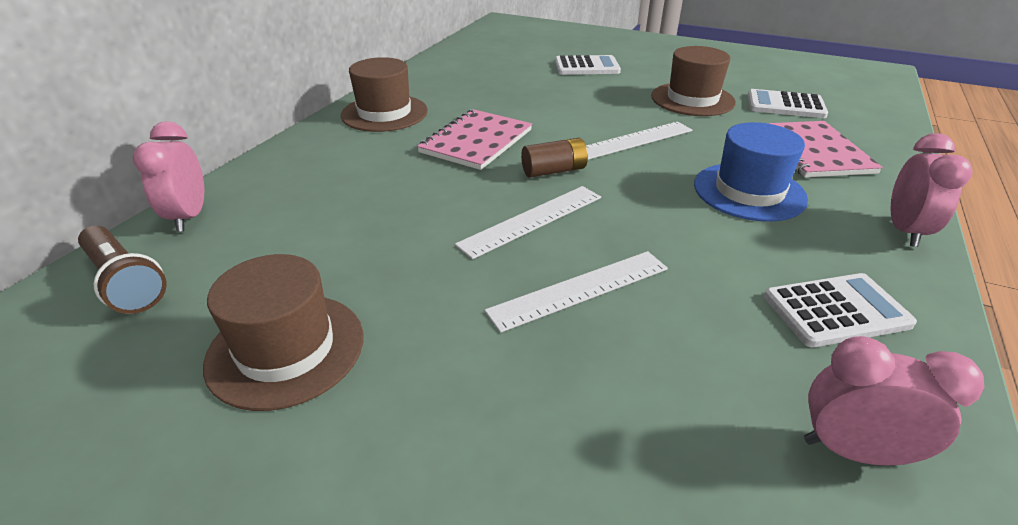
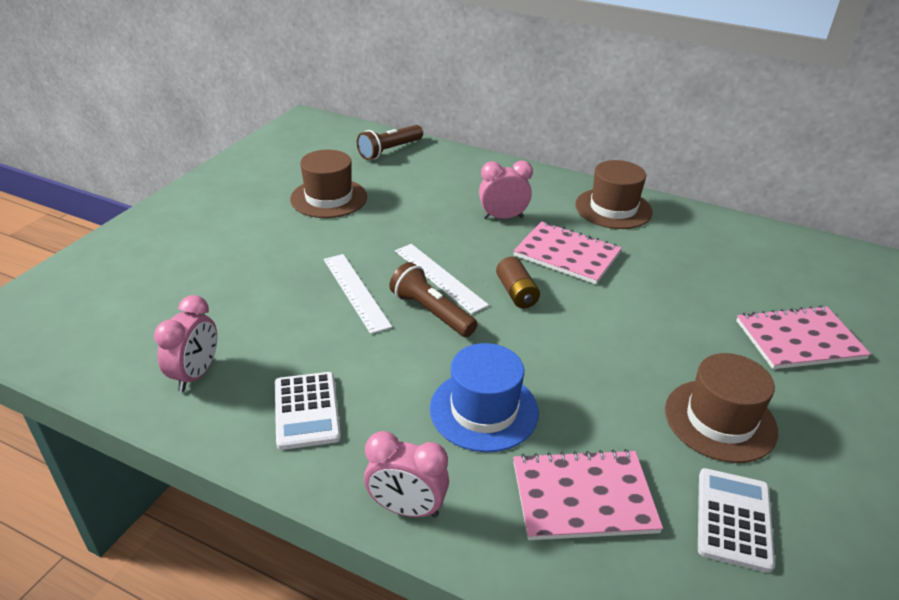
camera: 90 degrees right, 0 degrees up
(189, 217) = (449, 156): pink clock -> pink clock (503, 217)
(586, 67) = (799, 340): white calculator -> pink notebook
(606, 224) = (431, 312): none -> brown flashlight
(632, 141) = (585, 348): white ruler -> none

